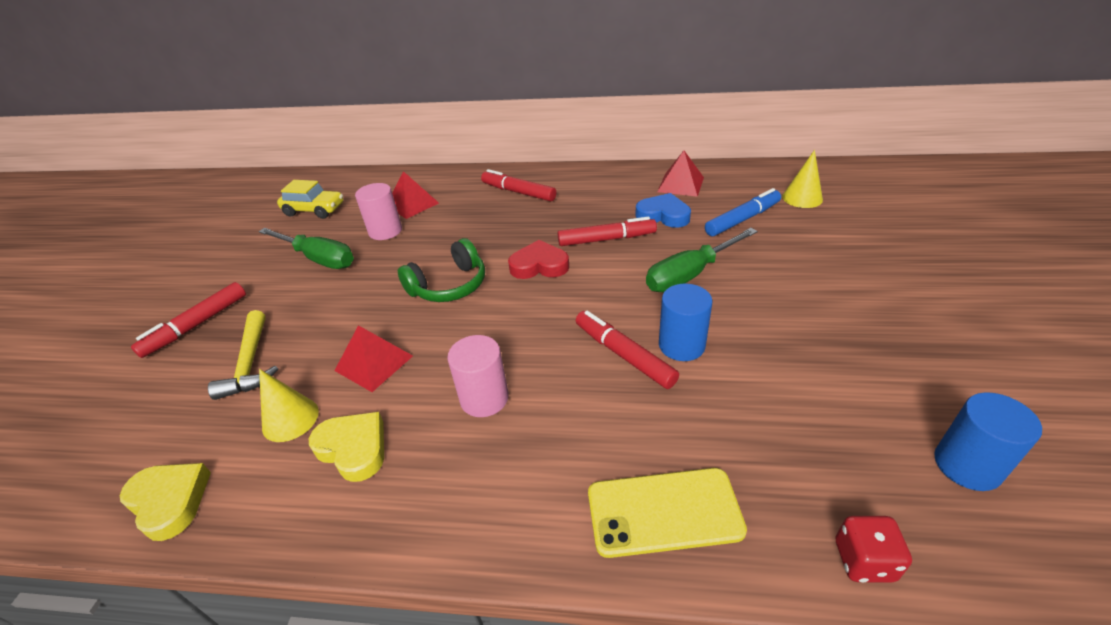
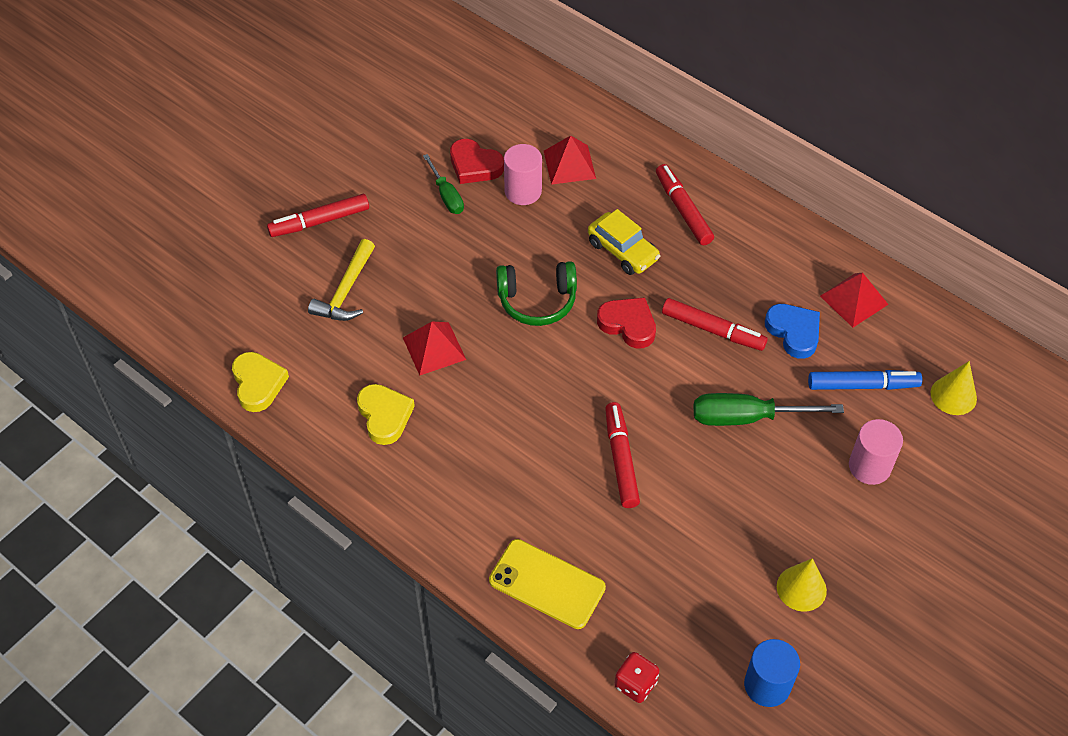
camera: 30 degrees right, 15 degrees up
(290, 419) = (354, 364): yellow cone -> yellow cone (801, 588)
(314, 210) = (474, 116): yellow car -> yellow car (623, 251)
(319, 259) = (446, 195): green screwdriver -> green screwdriver, size x0.62
(333, 233) = (474, 165): none -> red heart
(484, 398) = (493, 431): pink cylinder -> pink cylinder (869, 466)
(681, 345) = (672, 479): blue cylinder -> none

